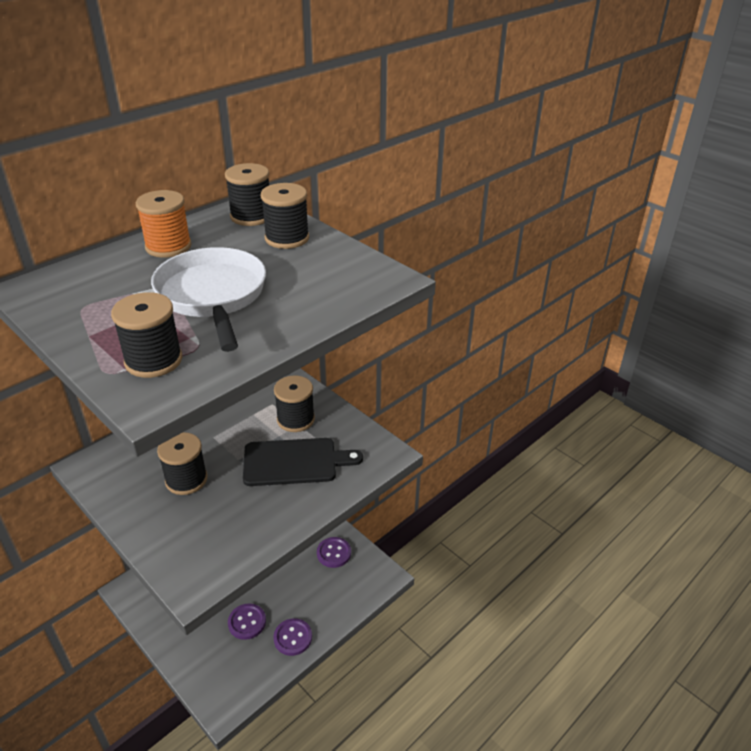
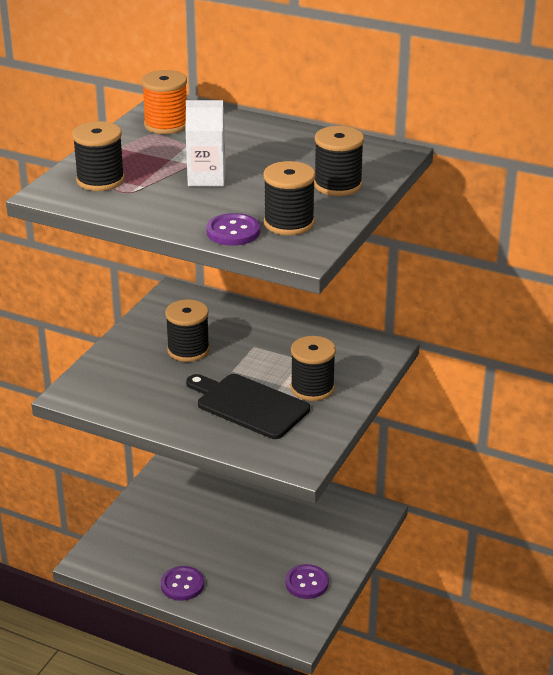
camera: 70 degrees right, 5 degrees down
(168, 246) = (274, 137): orange spool -> orange spool (166, 125)
(213, 296) = (206, 178): white pan -> white carton
(247, 622) = (184, 545): purple button -> purple button (233, 232)
(251, 216) = (366, 158): black spool -> black spool (289, 223)
(294, 462) = (249, 405): black cutting board -> black cutting board turned 150 degrees clockwise

